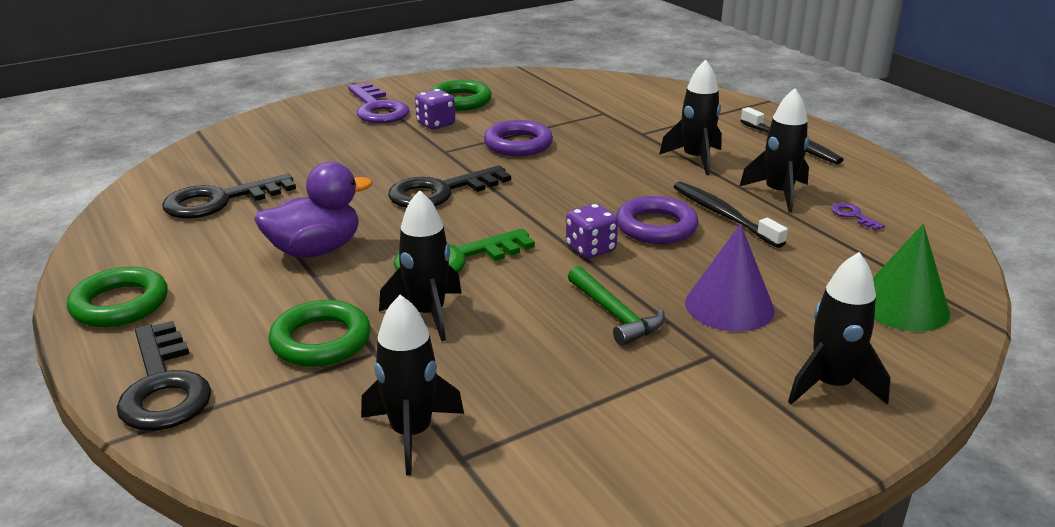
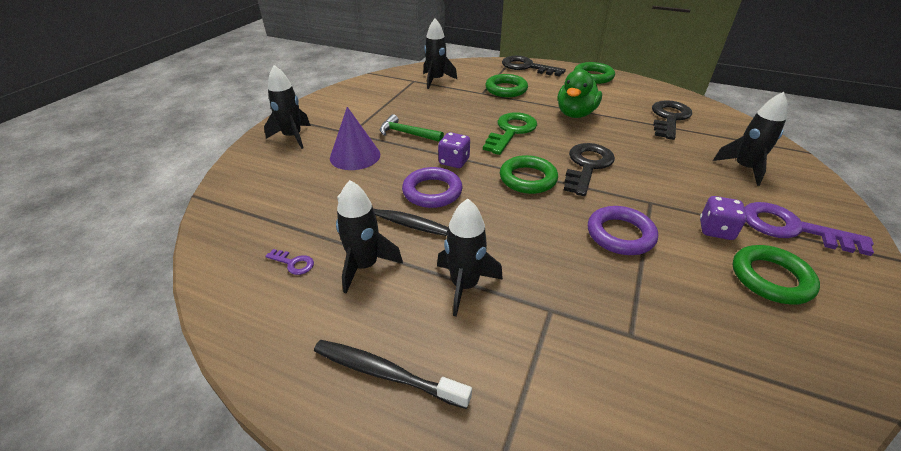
camera: 145 degrees right, 10 degrees up
(315, 250) = (575, 114): purple duck -> green duck
(427, 314) = (484, 108): black rocket -> black rocket (744, 168)
(528, 203) = (528, 179): none -> green ring
(902, 306) = (255, 190): green cone -> none

